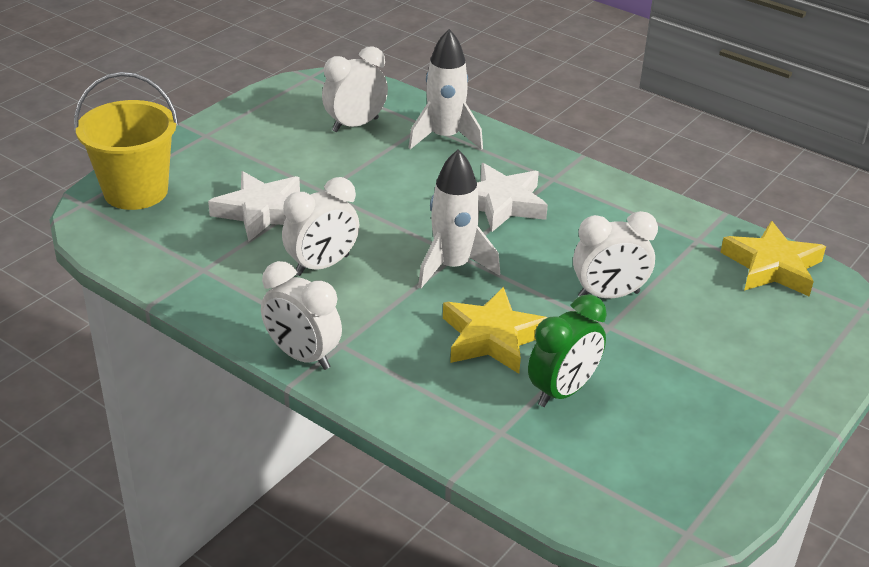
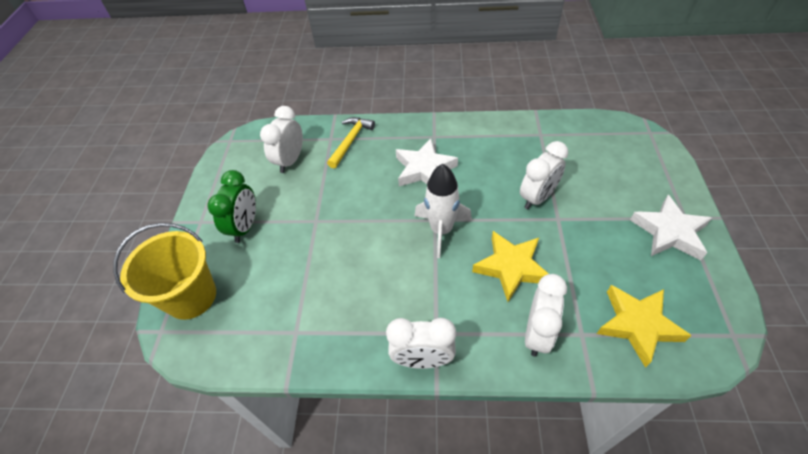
camera: 30 degrees left, 15 degrees up
(261, 211) = (292, 260): white star -> white star (669, 232)
(322, 265) = (368, 278): white clock -> white clock (537, 334)
(445, 137) = (350, 141): white rocket -> yellow hammer
(563, 391) = (582, 280): green clock -> green clock (245, 227)
(772, 267) = (589, 131): yellow star -> yellow star (637, 325)

